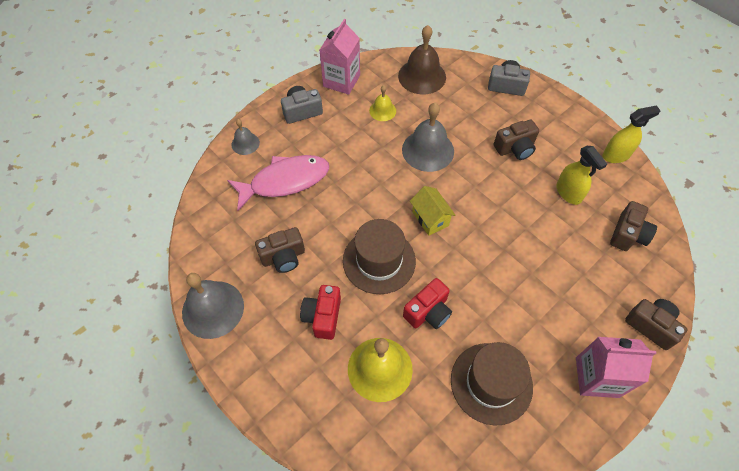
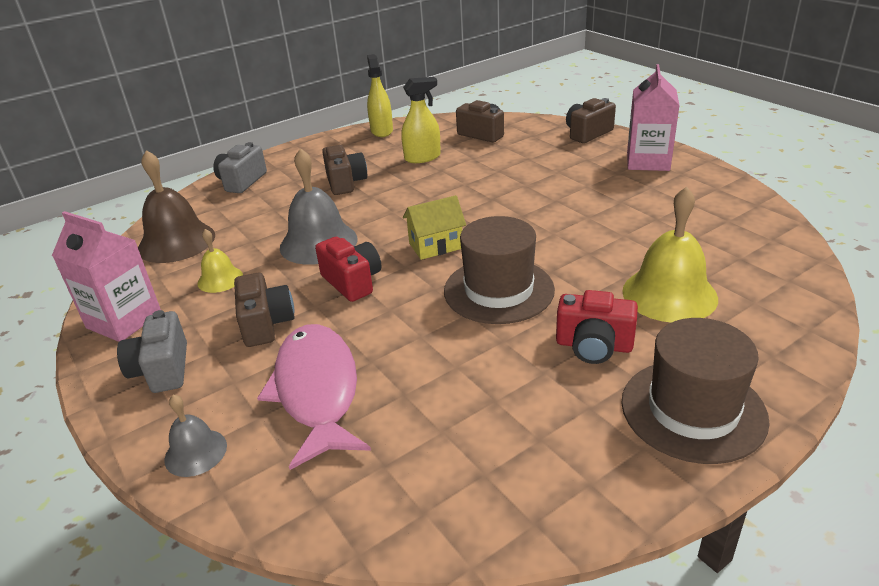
camera: 80 degrees left, 25 degrees down
(213, 309) = (588, 490): grey bell -> none
(283, 257) = (480, 391): brown camera -> brown camera (266, 324)
(428, 312) = (580, 253): red camera -> red camera (352, 282)
(491, 383) = (669, 217): brown hat -> brown hat (693, 410)

